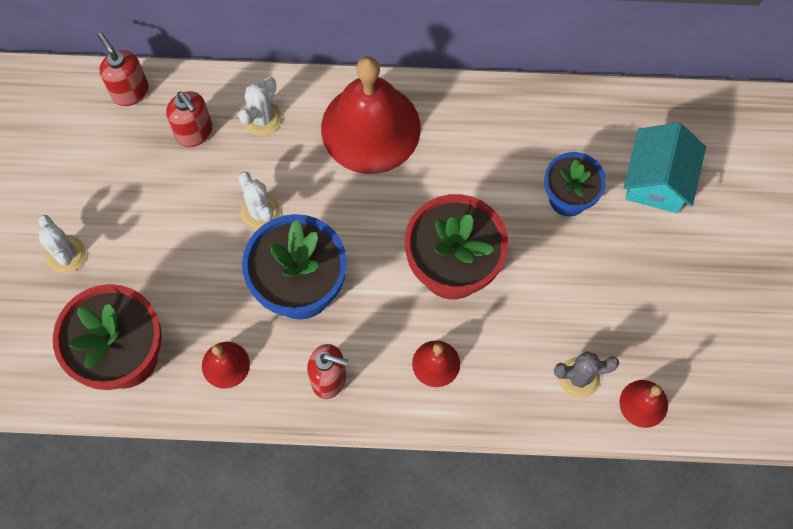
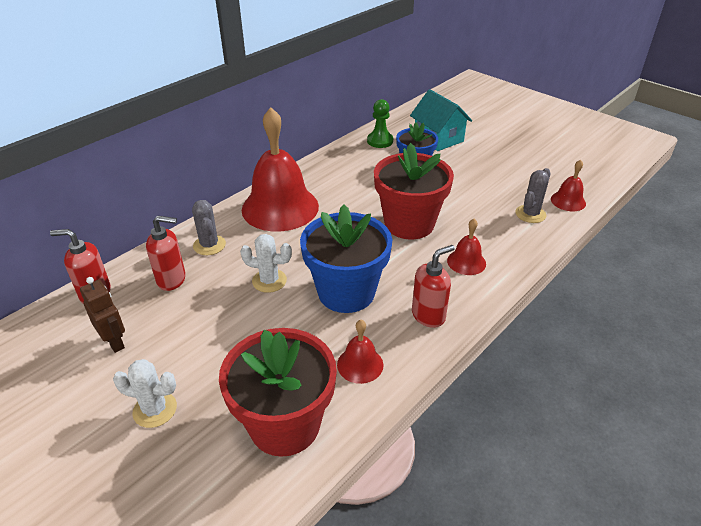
camera: 50 degrees left, 30 degrees down
(98, 161) = (114, 342): none -> brown robot
(262, 119) = (209, 245): white cactus -> grey cactus
(589, 122) = (380, 141): none -> green pawn

